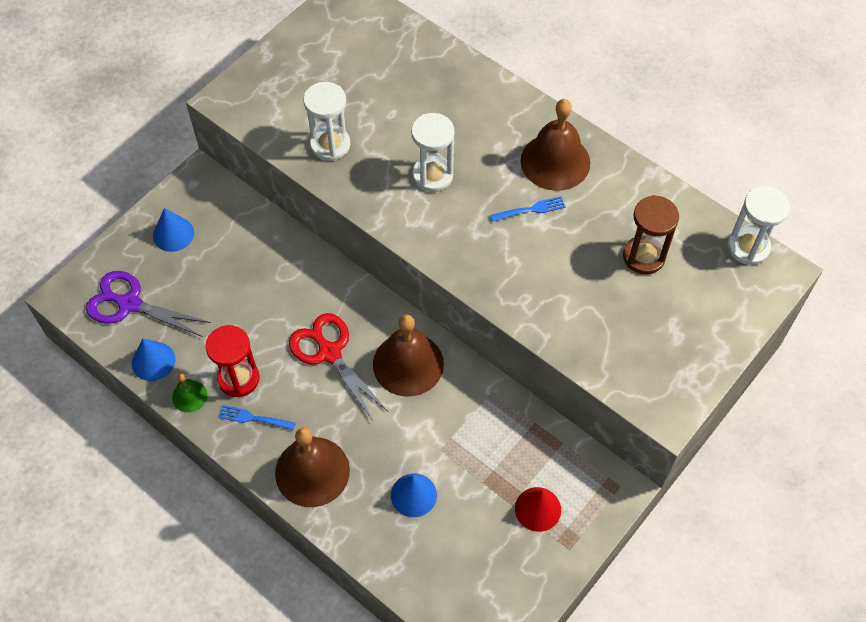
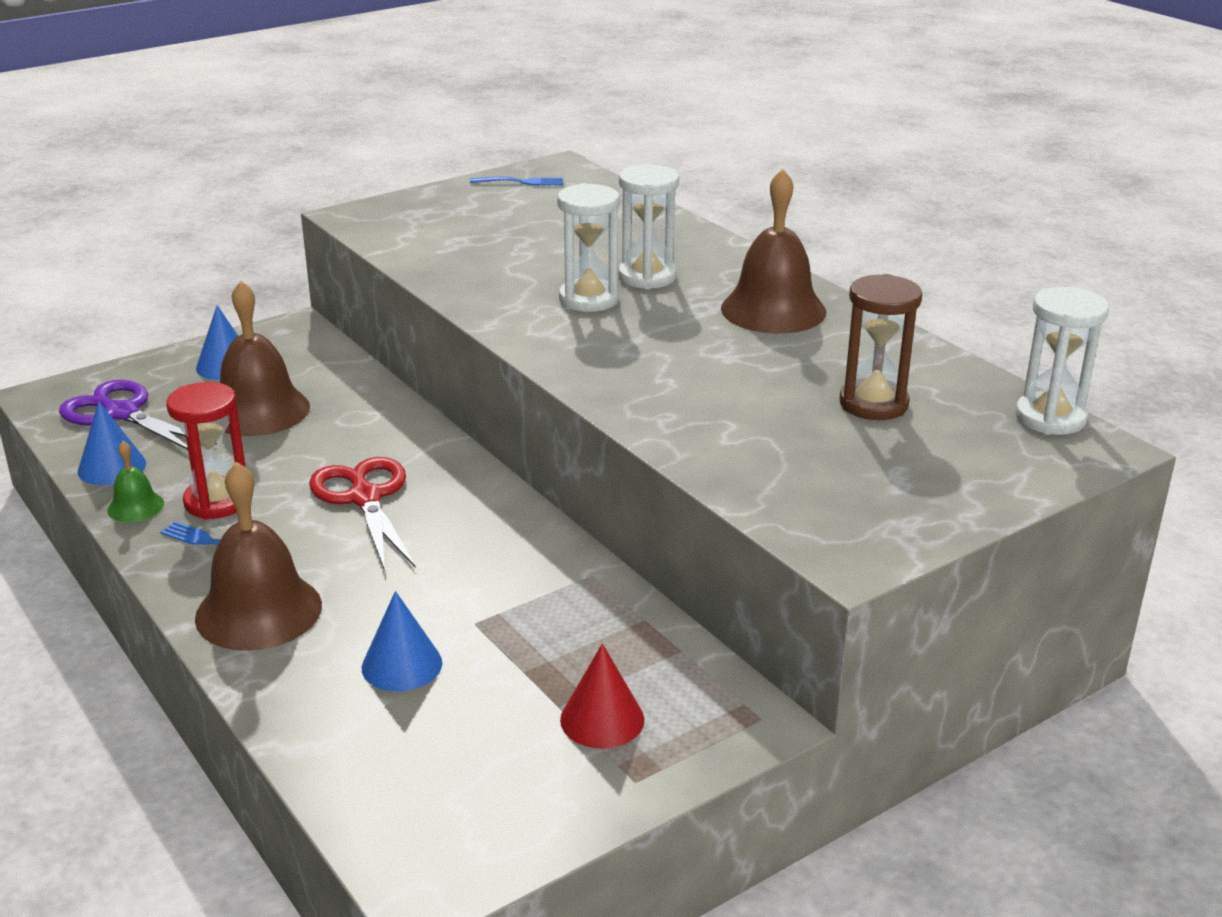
camera: 15 degrees right, 30 degrees down
(330, 145) = (463, 261): white hourglass -> white hourglass (647, 277)
(408, 364) = (475, 527): brown bell -> brown bell (258, 410)
(530, 210) = (715, 343): blue fork -> blue fork (520, 182)

